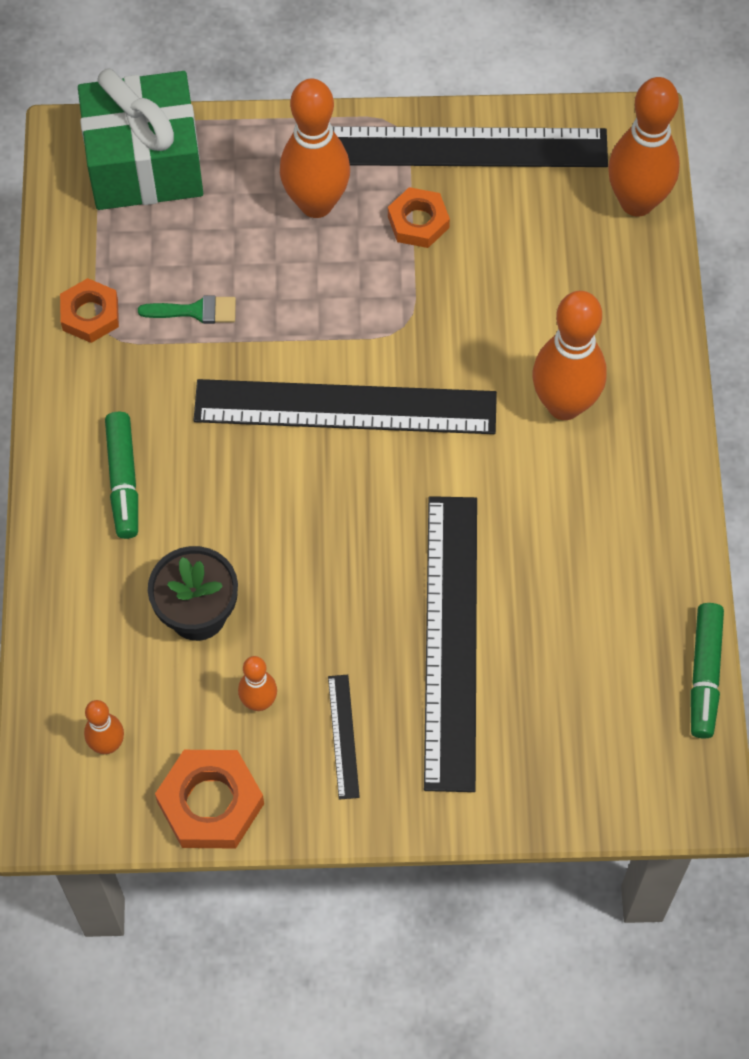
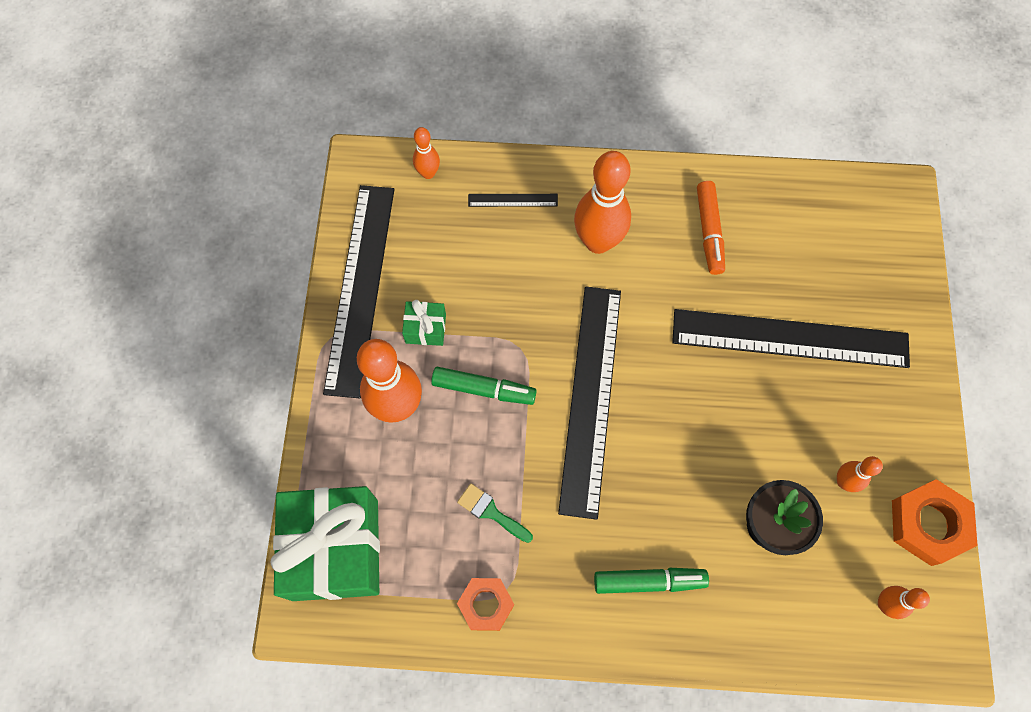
camera: 85 degrees left, 5 degrees up
(195, 311) = (491, 512): green brush -> green brush turned 60 degrees counterclockwise
(343, 736) = (869, 421): black ruler -> black ruler (512, 200)
(418, 222) = (425, 328): orange nut -> green gift
(598, 539) = (709, 232): none -> orange marker
(637, 202) = (428, 173): orange bowling pin -> orange bowling pin, size x0.50
(704, 675) = (812, 178): green marker -> green marker (484, 389)

